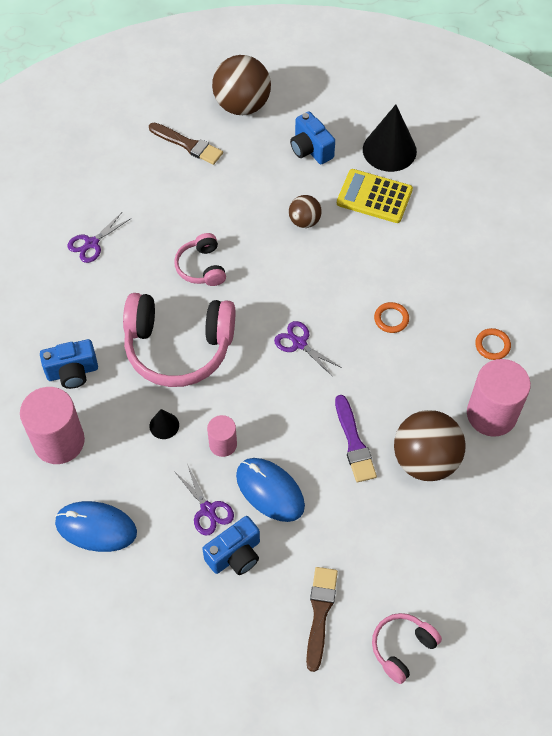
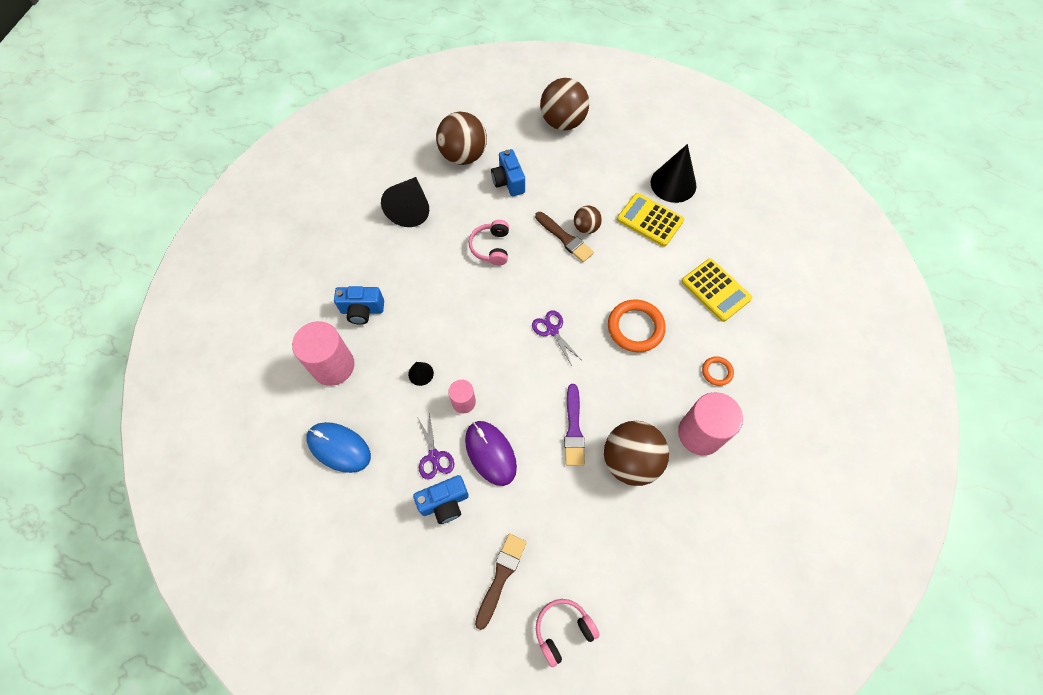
camera: 15 degrees right, 5 degrees up
(91, 243) = (410, 208): purple scissors -> black cone
(136, 169) = (463, 156): none -> brown ball
(178, 347) = (452, 310): pink headphones -> none
(188, 145) = (510, 145): brown brush -> brown brush (565, 238)
(270, 491) = (490, 453): blue mouse -> purple mouse
(310, 149) = (608, 169): blue camera -> blue camera (508, 182)
(391, 319) = (635, 327): orange ring -> orange ring, size x1.89
(468, 258) = (715, 290): none -> yellow calculator

